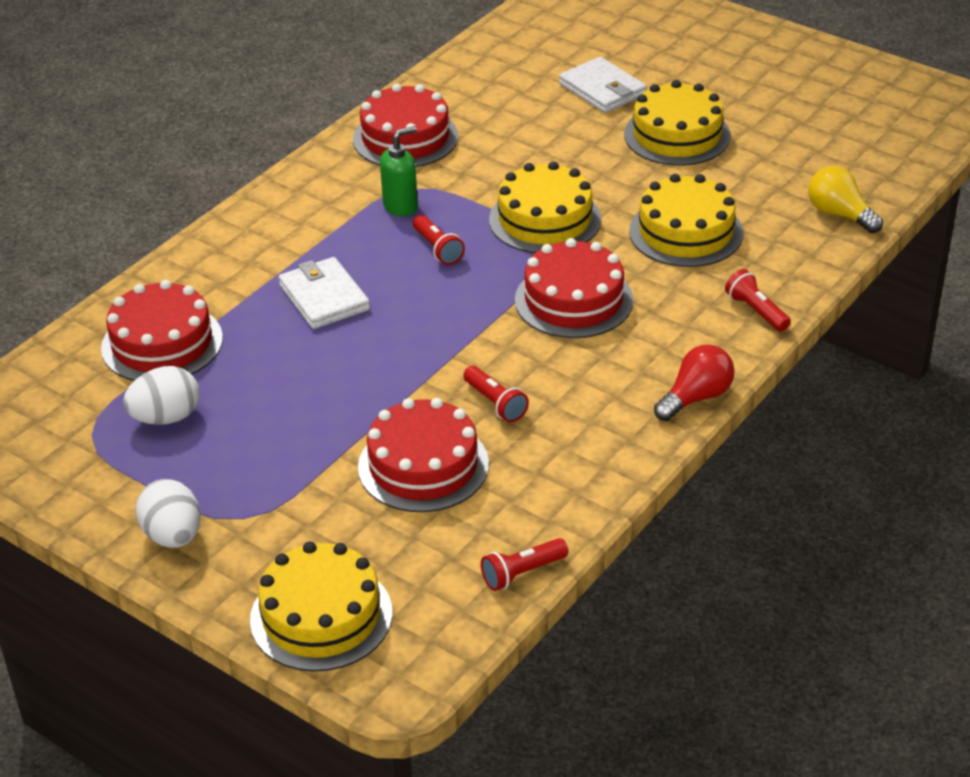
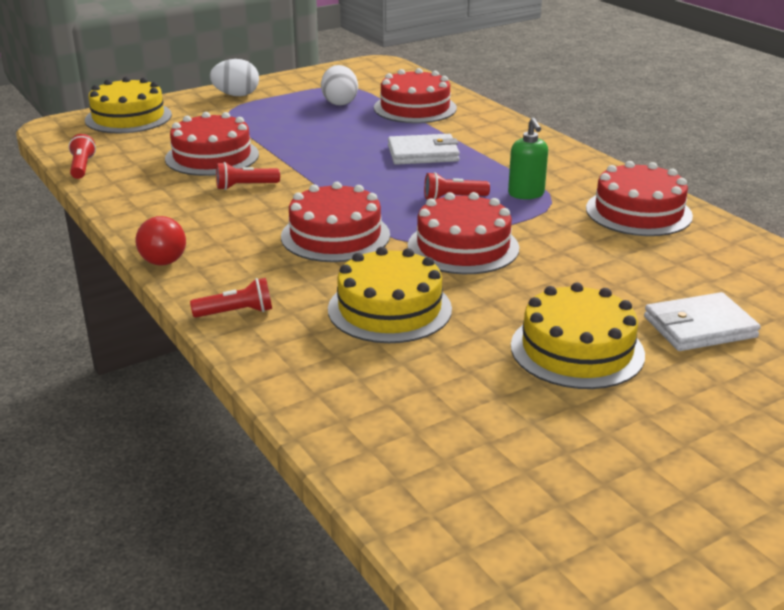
camera: 110 degrees right, 10 degrees down
(545, 219) = (463, 247): yellow cake -> red cake
(839, 214) = (347, 413): yellow light bulb -> none

